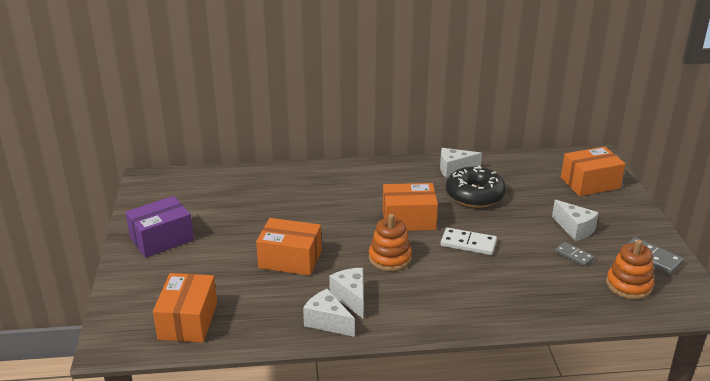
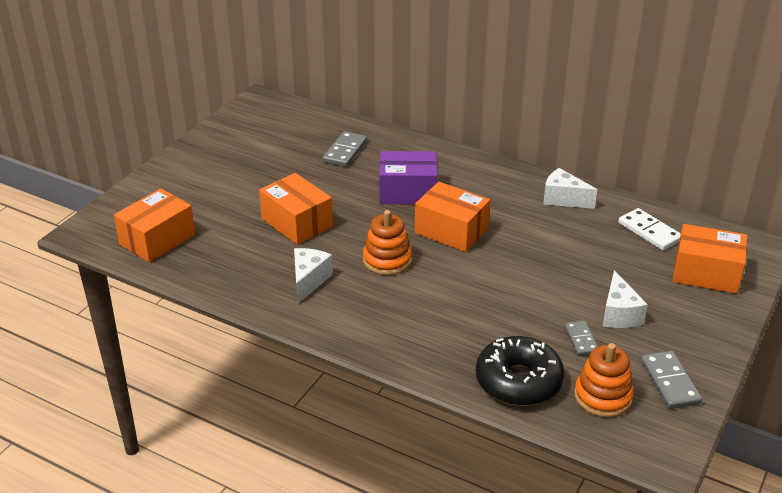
camera: 35 degrees right, 5 degrees up
(162, 239) = (213, 160): purple box -> purple box (408, 192)
(264, 193) = (345, 151): none -> grey domino
(327, 322) = (263, 292): white cheese -> none
(468, 243) = (482, 279): white domino -> white domino (649, 232)
(474, 195) = (551, 234): black donut -> black donut (518, 381)

